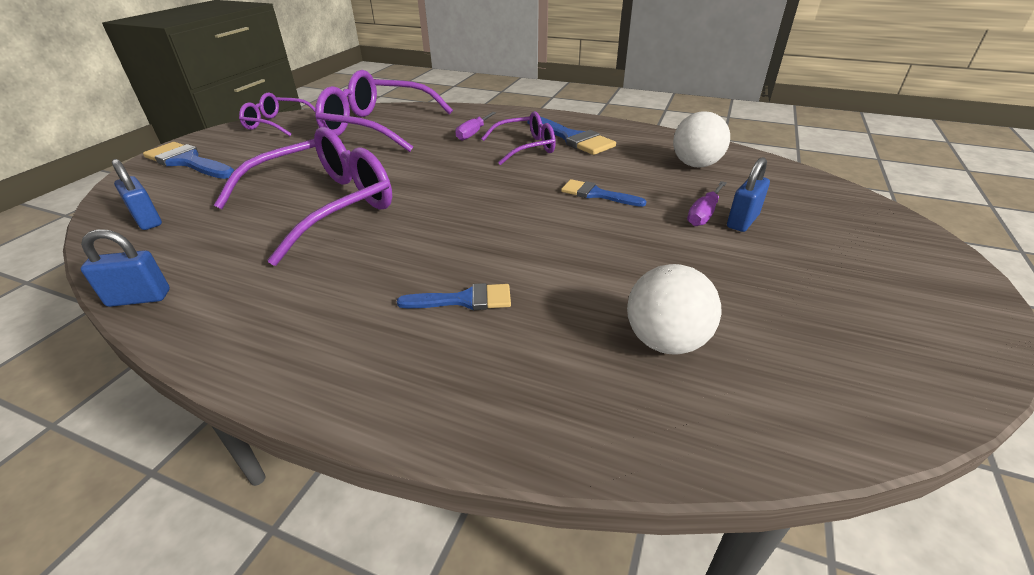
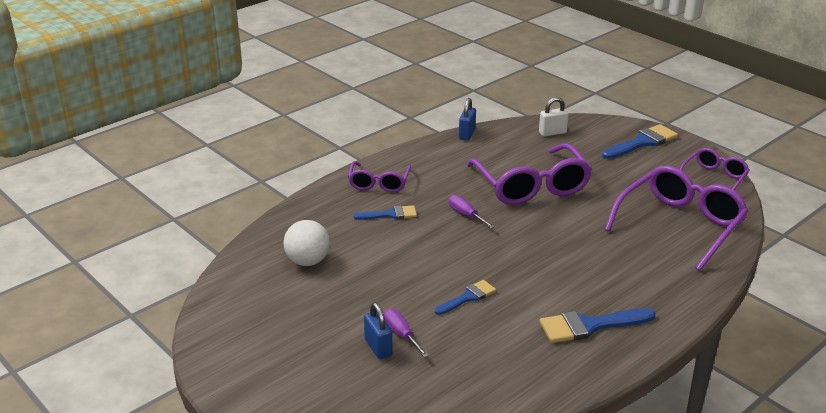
camera: 115 degrees right, 5 degrees down
(147, 220) = (552, 133): blue padlock -> white padlock
(464, 300) = (390, 214): blue brush -> blue brush turned 120 degrees counterclockwise
(473, 133) = (634, 272): purple screwdriver -> purple screwdriver (466, 215)
(525, 147) = (582, 291): purple glasses -> purple glasses (379, 183)
(695, 164) = (482, 375): white ball -> none

